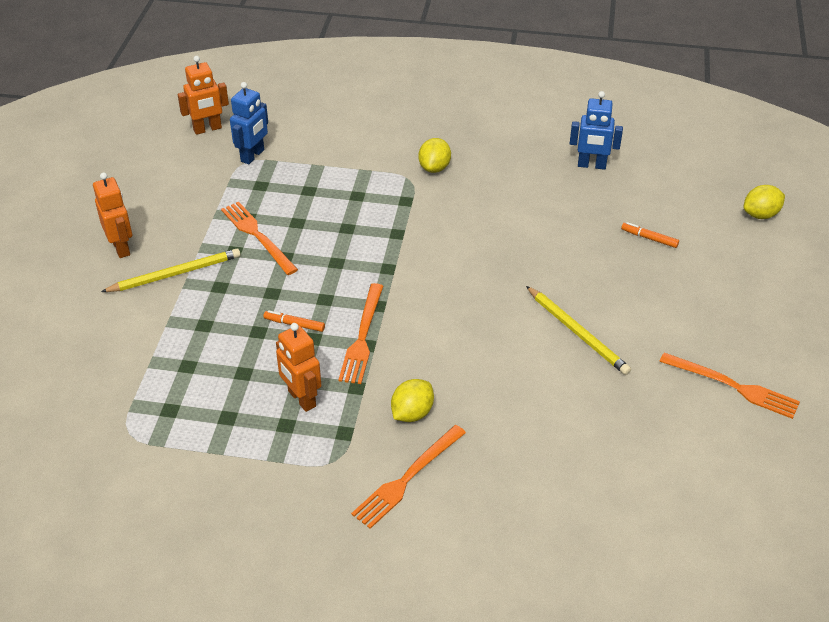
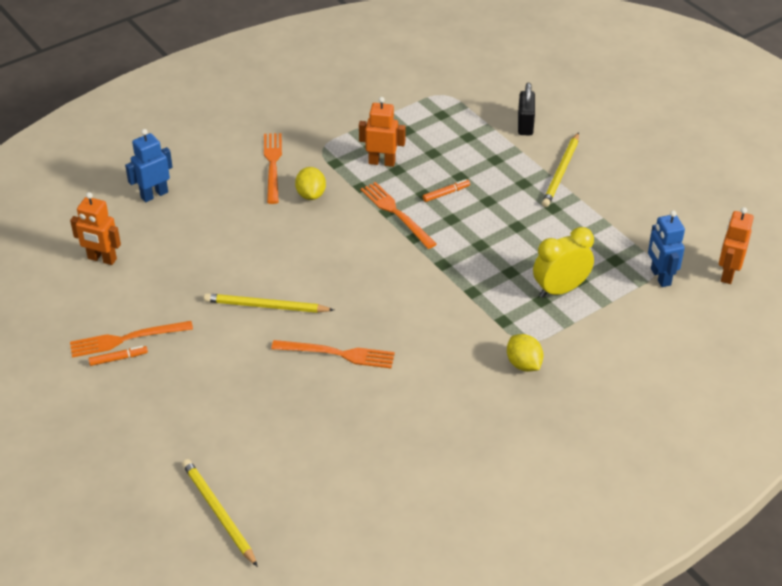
camera: 135 degrees right, 0 degrees up
(121, 247) = (619, 164): orange robot -> orange robot (102, 259)
(121, 339) = (525, 124): none -> black padlock
(257, 236) = (556, 226): orange fork -> orange fork (337, 354)
(332, 193) = (560, 289): none -> yellow clock
(591, 165) = (408, 461): blue robot -> blue robot (154, 194)
(649, 238) = (289, 419): orange marker -> orange marker (118, 358)
(760, 214) = (218, 513): yellow lemon -> yellow pencil

